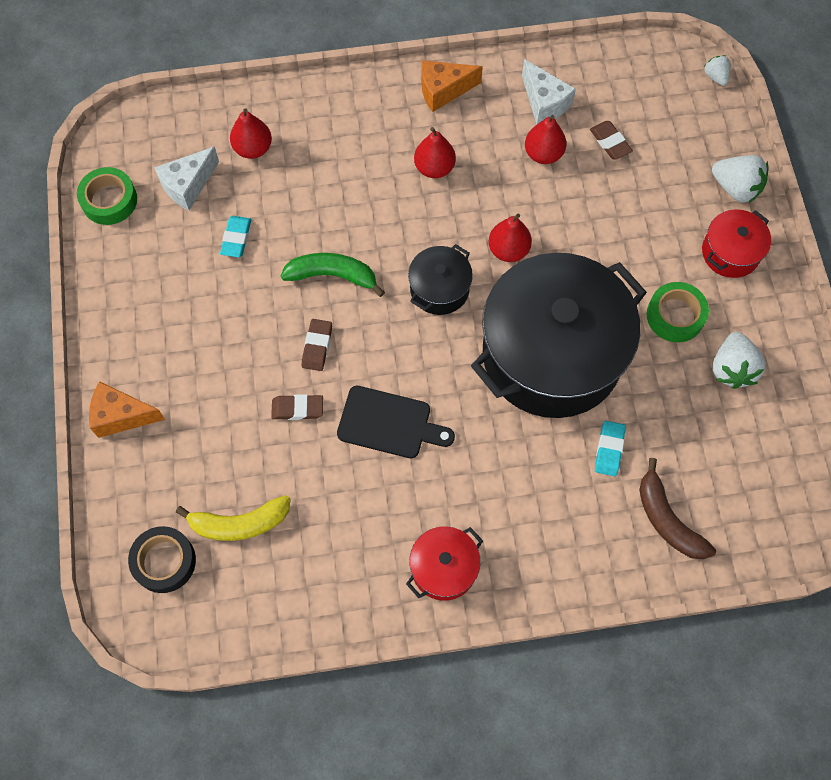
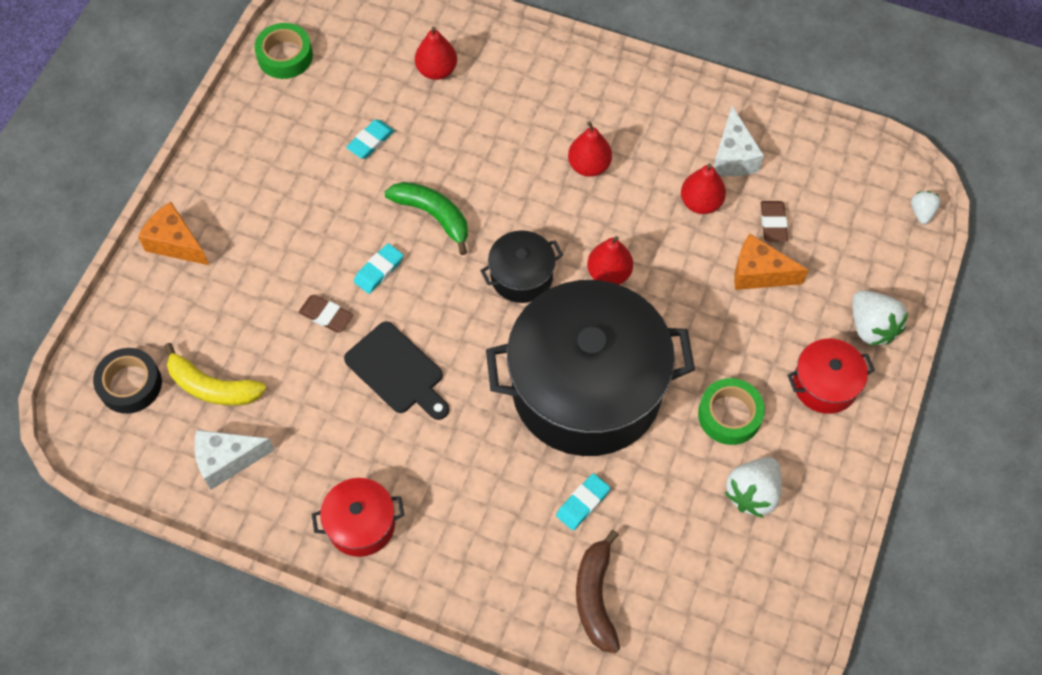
camera: 30 degrees right, 5 degrees down
(188, 185) = (359, 75): white cheese -> white cheese (227, 460)
(317, 346) = (379, 270): brown eraser -> turquoise eraser
(443, 90) = (643, 100): orange cheese -> orange cheese (759, 273)

